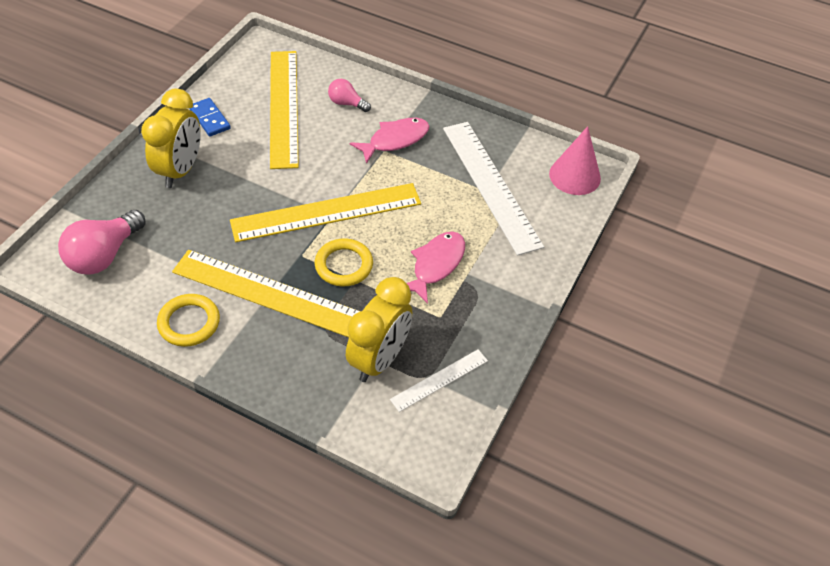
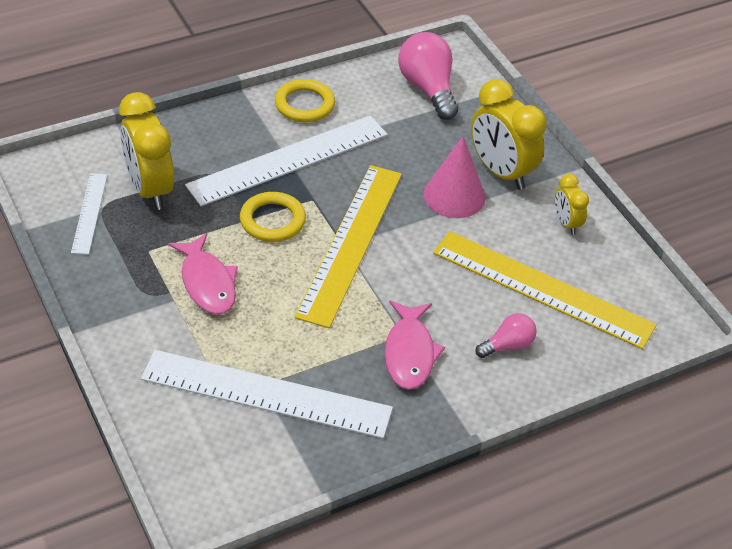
camera: 125 degrees right, 5 degrees down
(209, 119) = (566, 223): blue domino -> yellow clock
(269, 293) = (288, 160): yellow ruler -> white ruler
(574, 176) = (206, 484): pink cone -> pink cone (454, 196)

